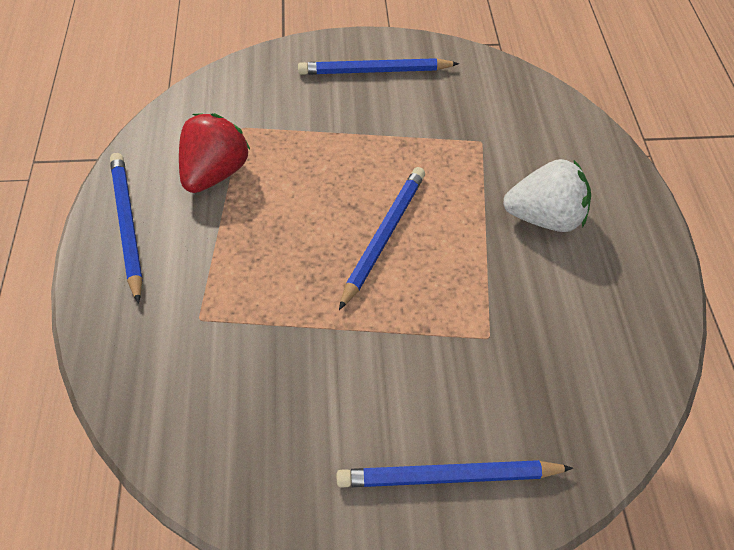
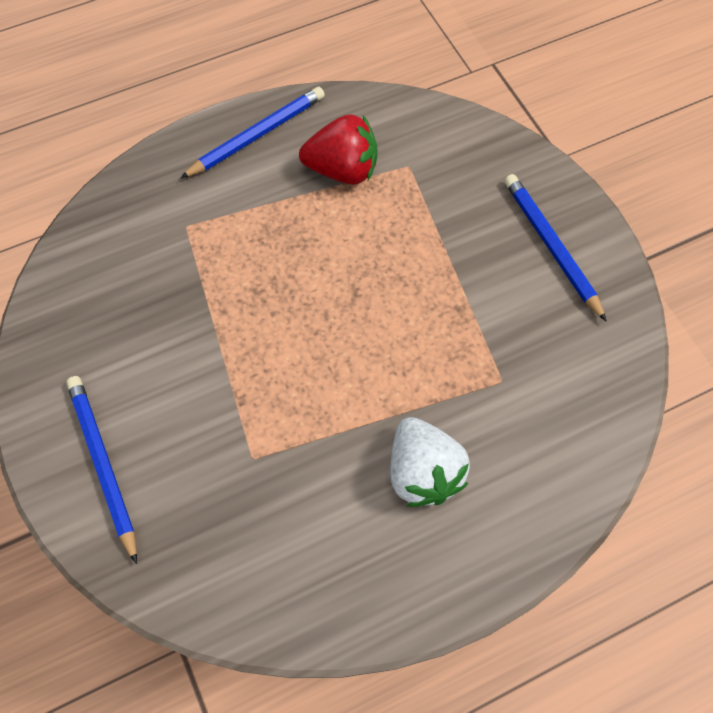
camera: 70 degrees right, 10 degrees up
(384, 236) = (332, 331): blue pencil -> none

